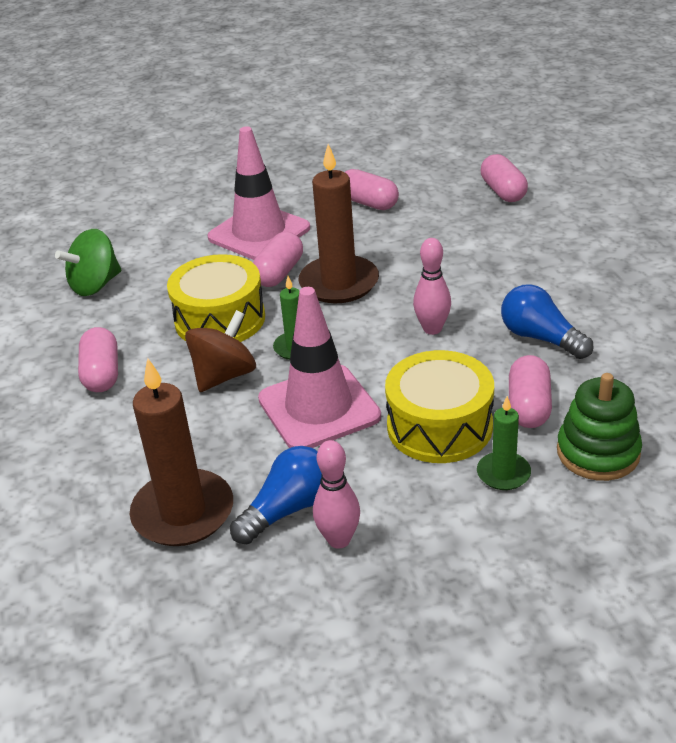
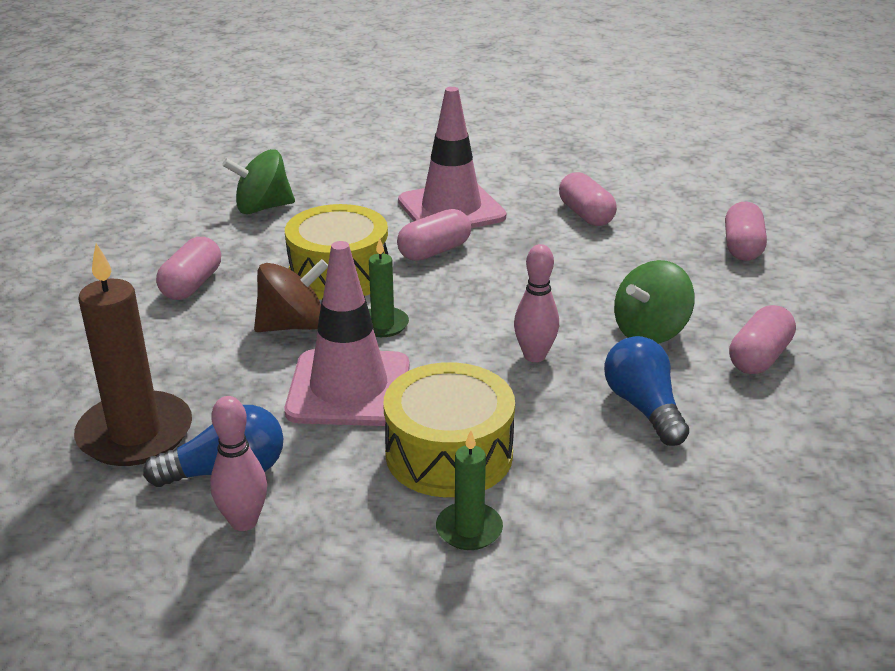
camera: 25 degrees right, 5 degrees down
(339, 283) = (483, 279): brown candle -> none
(496, 280) = (650, 331): none -> green spinning top
(528, 406) = (563, 472): pink capsule -> pink capsule (759, 357)
(598, 452) = (594, 552): green stacking toy -> none

